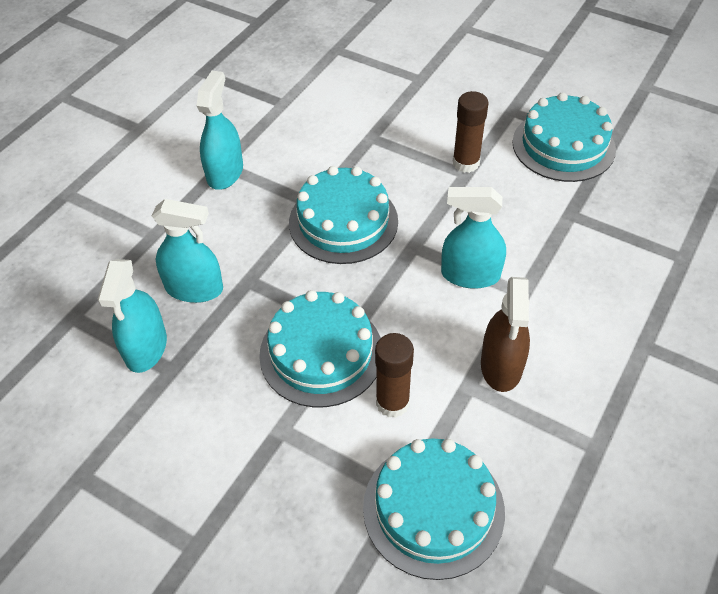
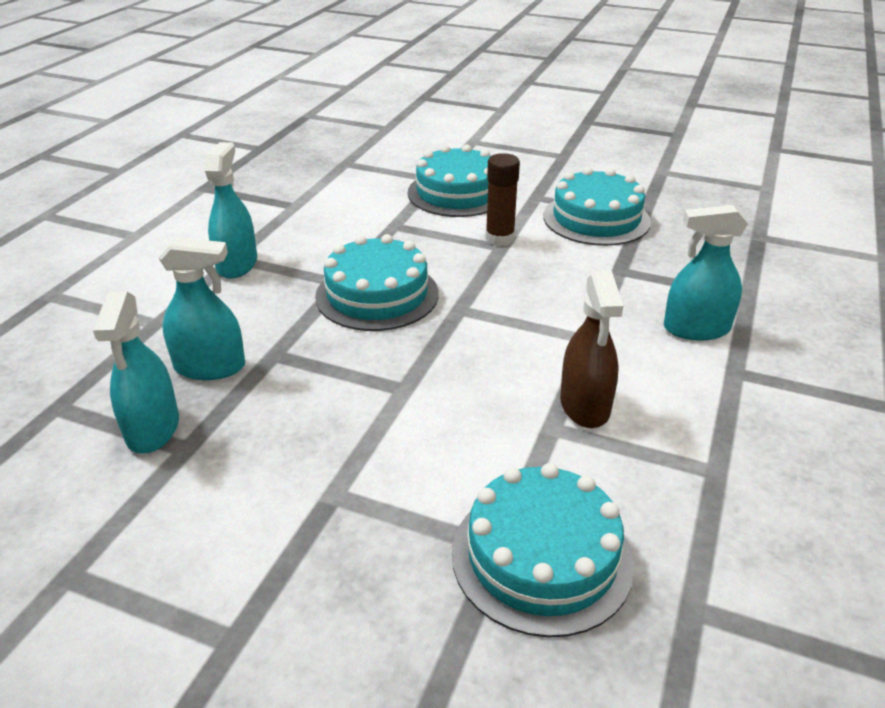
camera: 10 degrees left, 15 degrees down
(321, 353) = (372, 413): turquoise cake -> turquoise cake (457, 193)
(392, 402) = (467, 453): brown glue stick -> none
(470, 275) = (528, 328): turquoise spray bottle -> turquoise spray bottle (696, 329)

